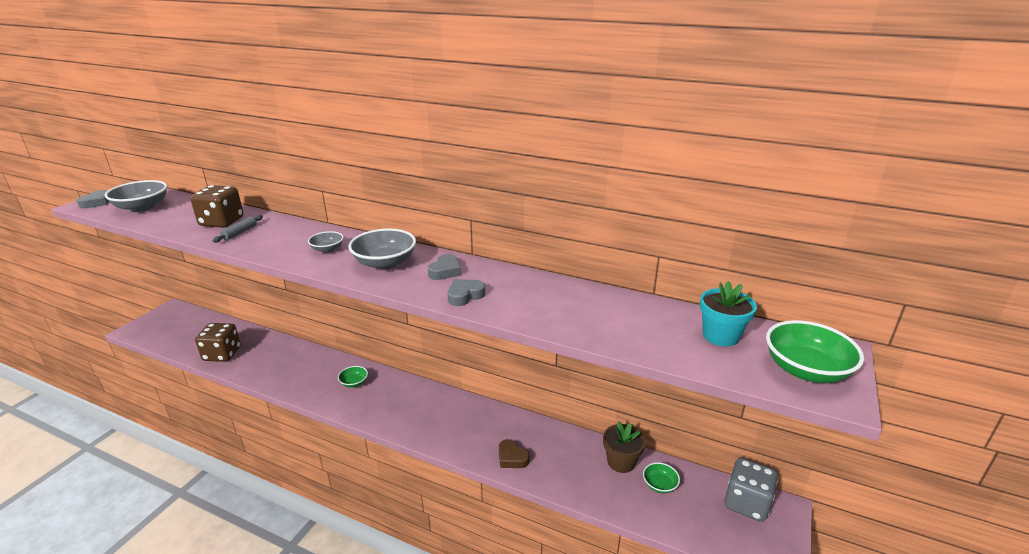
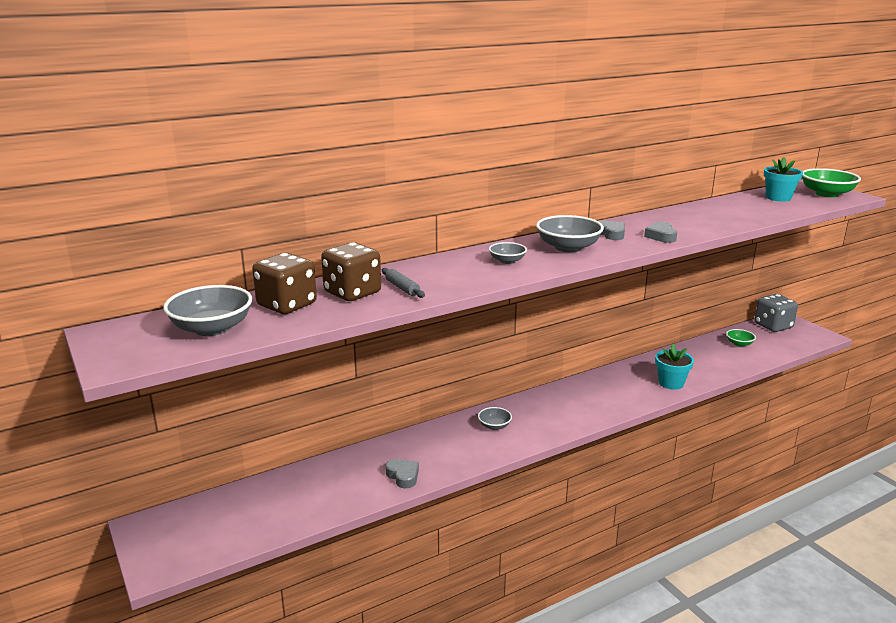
camera: 55 degrees left, 5 degrees down
(96, 203) = (126, 355): grey heart -> grey heart (403, 476)
(222, 354) = (333, 498): brown dice -> brown dice (287, 305)
(354, 383) = (494, 426): green bowl -> grey bowl
(512, 458) = (671, 383): brown heart -> turquoise flower pot
(621, 462) = (707, 347): brown flower pot -> none

